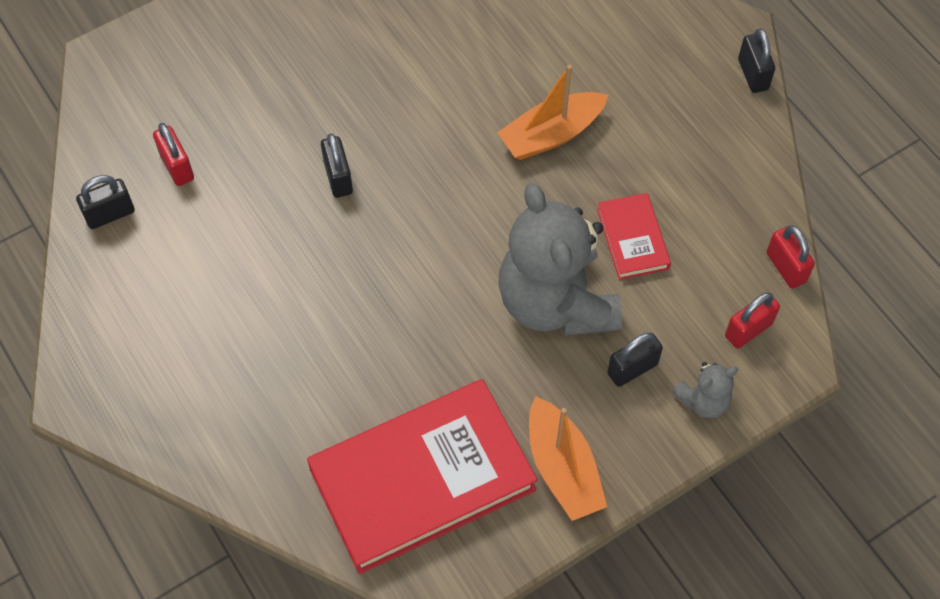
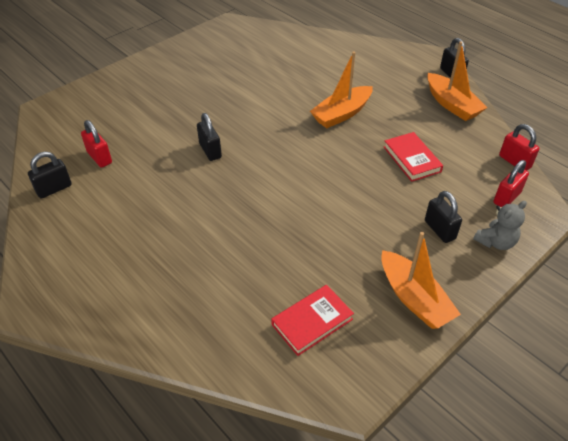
camera: 10 degrees left, 15 degrees down
(422, 480) = (312, 322): red book -> red book, size x0.46
(555, 302) = (374, 199): grey teddy bear -> none
(632, 368) = (439, 230): black padlock -> black padlock turned 75 degrees counterclockwise
(730, 140) = (452, 104): none -> orange boat

